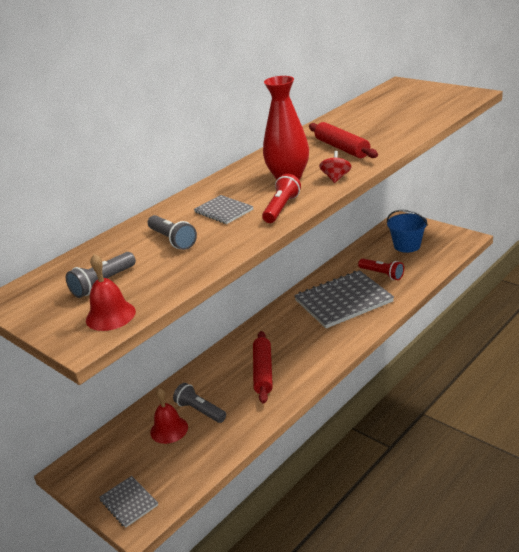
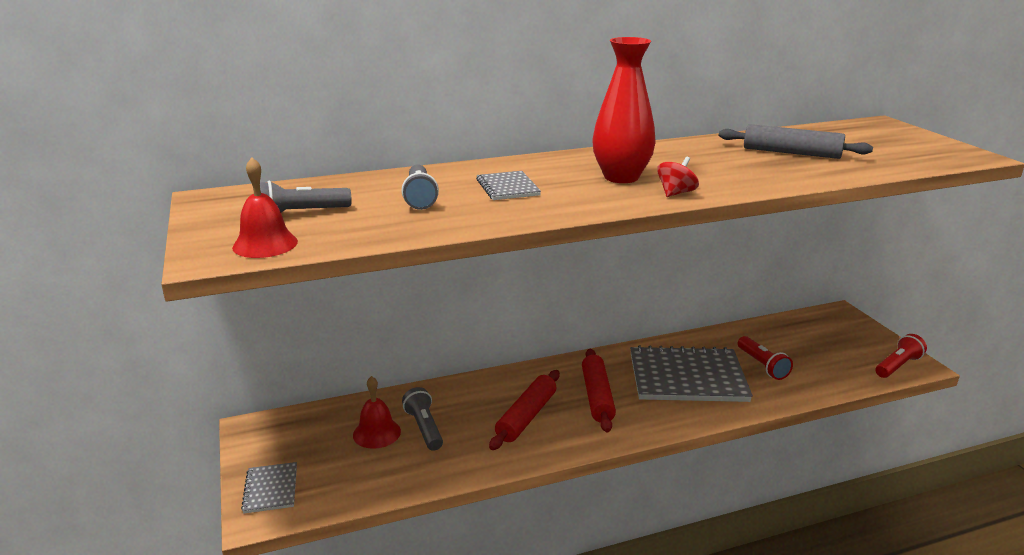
camera: 25 degrees right, 5 degrees down
(281, 208) = (572, 204): red flashlight -> red flashlight (897, 366)
(342, 148) = (722, 167): red rolling pin -> red rolling pin (597, 397)
(371, 124) = (791, 153): none -> grey rolling pin
(407, 246) = (823, 344): blue bucket -> none

